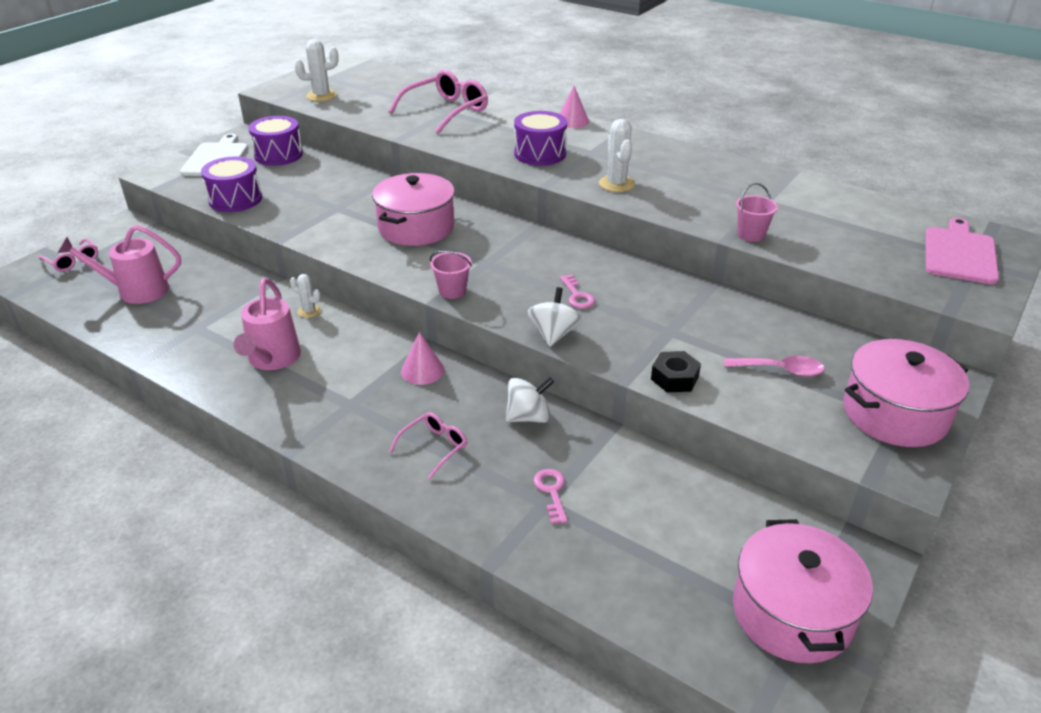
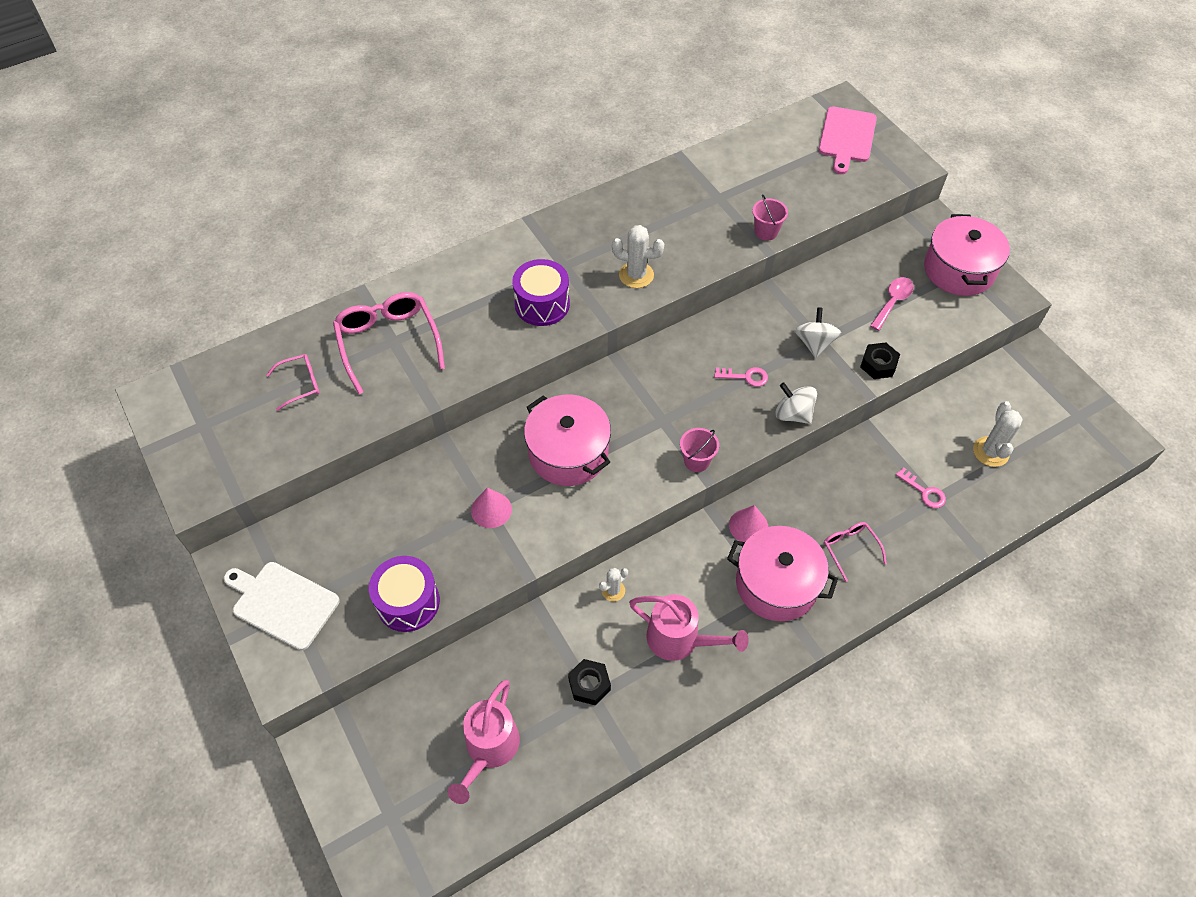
camera: 65 degrees left, 20 degrees up
(73, 261) = (381, 814): pink glasses -> pink glasses (301, 384)
(209, 322) = (589, 684): none -> black nut
(278, 155) = (317, 535): purple drum -> none
(321, 96) = (256, 446): white cactus -> white cactus (990, 452)
(529, 417) = (838, 474): white spinning top -> white spinning top (814, 343)
(551, 492) = (924, 492): pink key -> pink key turned 150 degrees counterclockwise
(572, 121) = (485, 251): pink cone -> pink cone (491, 510)
(792, 613) = (1064, 412): pink pot -> pink pot (776, 584)
(960, 253) = (846, 137): pink cutting board -> pink cutting board turned 120 degrees counterclockwise

